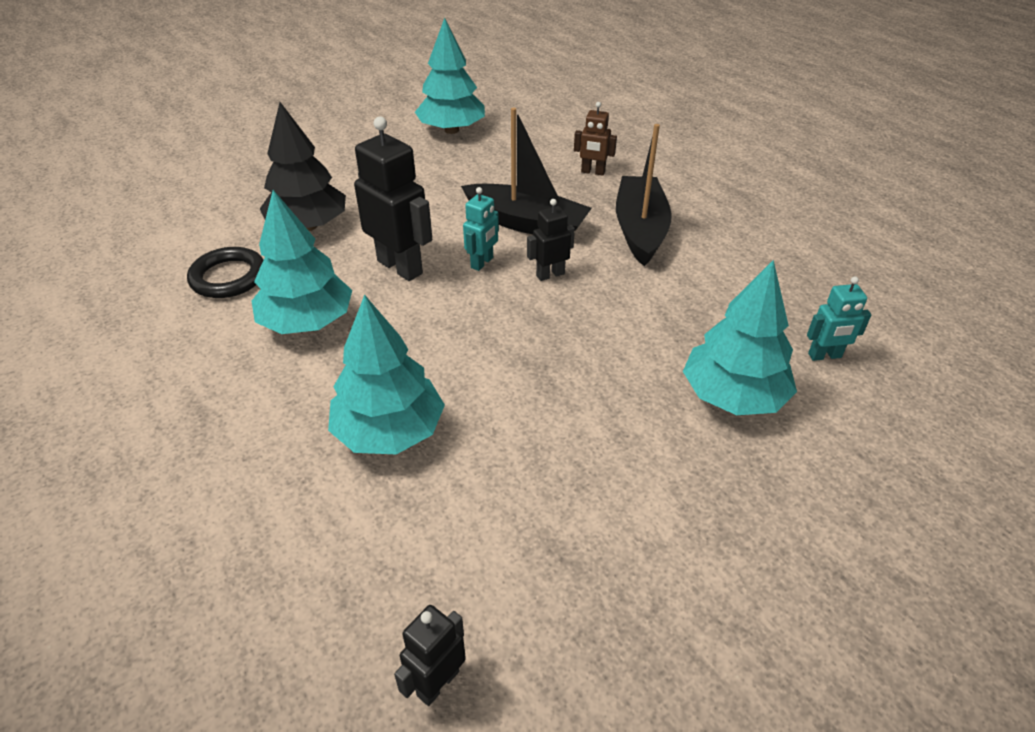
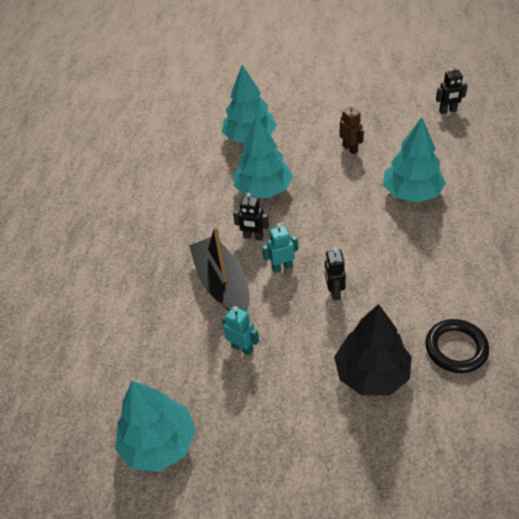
camera: 135 degrees left, 5 degrees up
(307, 322) = (419, 278): turquoise tree -> turquoise tree (263, 190)
(400, 267) = (334, 292): black robot -> black robot, size x0.54
(593, 172) = (124, 309): brown robot -> brown robot (350, 149)
(640, 230) = (166, 240): black boat -> none
(825, 356) = (190, 133): turquoise robot -> turquoise robot (242, 348)

